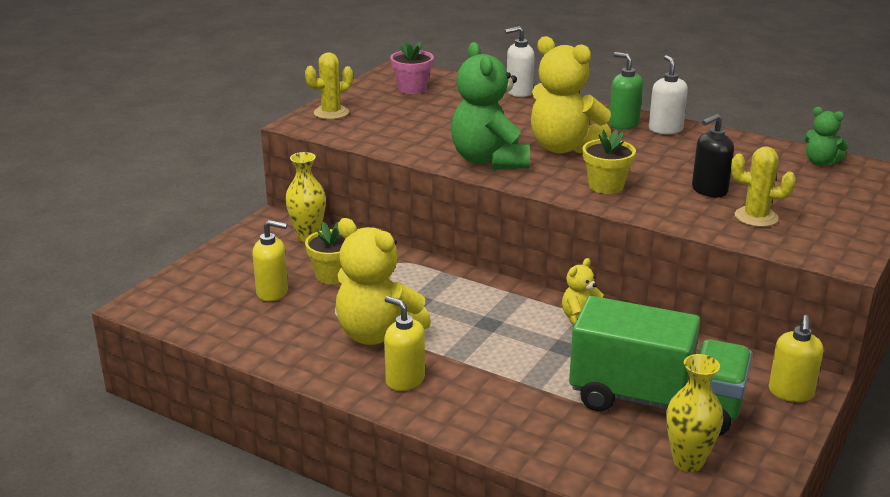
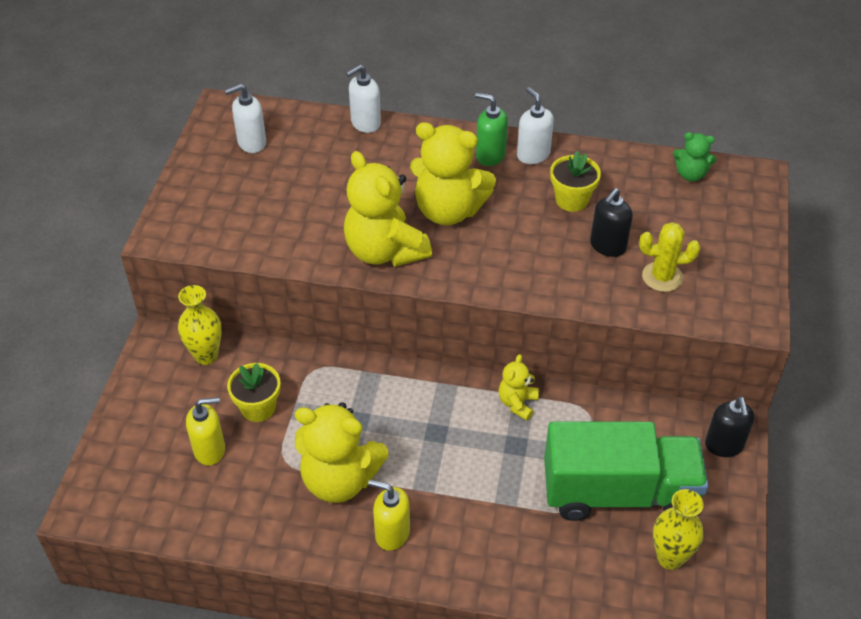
camera: 20 degrees left, 20 degrees up
(331, 113) = (185, 208): yellow cactus -> none
(412, 88) = (251, 143): pink flower pot -> white soap dispenser
(489, 160) = (384, 251): green teddy bear -> yellow teddy bear
(606, 186) = (512, 264): yellow flower pot -> yellow flower pot (571, 200)
(791, 393) = (724, 445): yellow soap dispenser -> black soap dispenser

